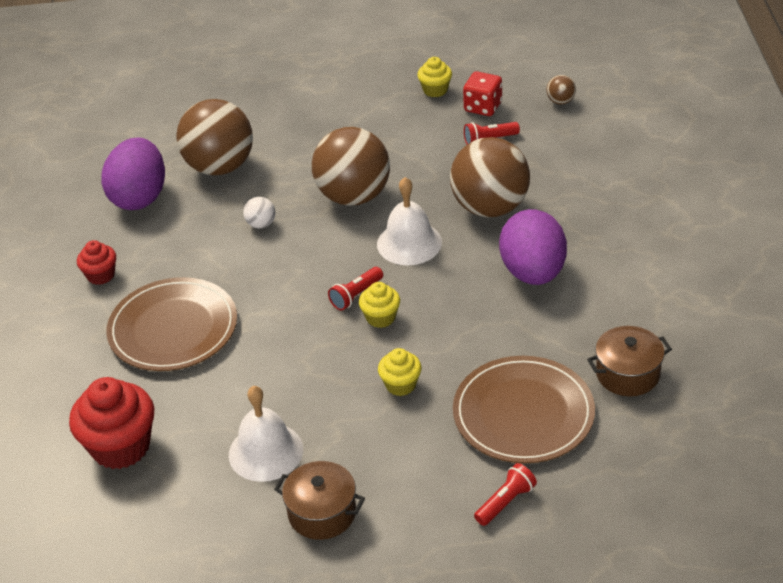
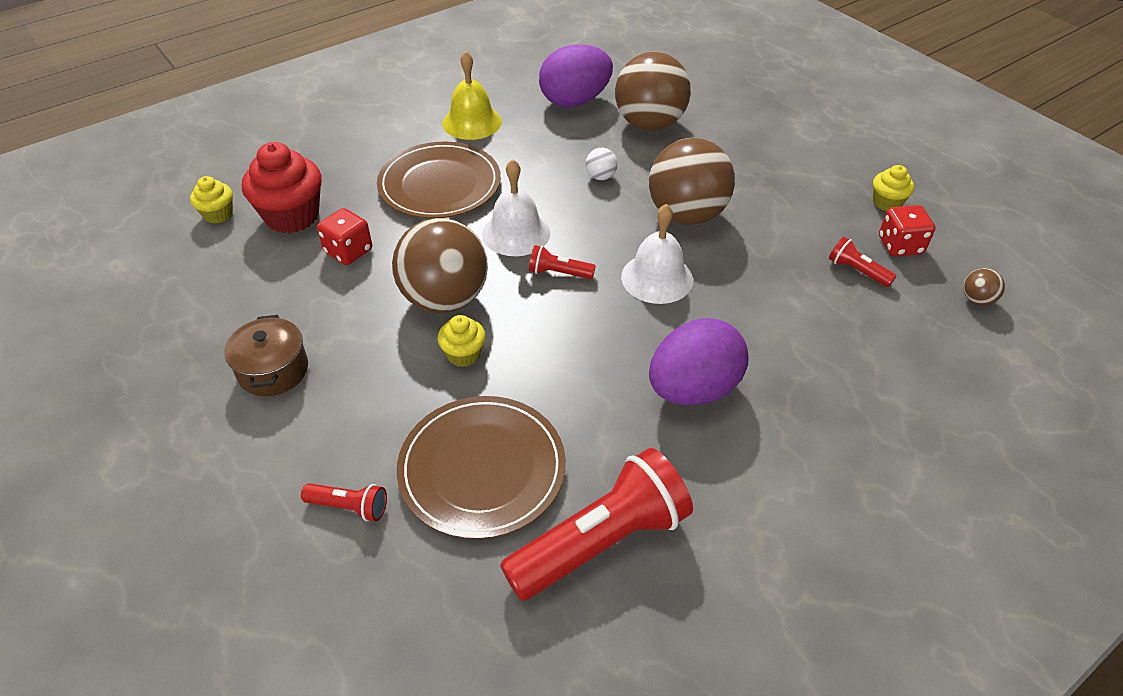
camera: 55 degrees right, 5 degrees up
(101, 275) = (472, 122): red cupcake -> yellow bell
(210, 420) = (348, 251): none -> red dice
(266, 452) = (329, 301): white bell -> white bell (516, 233)
(381, 318) = (542, 302): yellow cupcake -> yellow cupcake (218, 214)
(490, 207) = (759, 314): brown ball -> brown ball (445, 298)
(627, 374) = (601, 541): brown pot -> red flashlight

